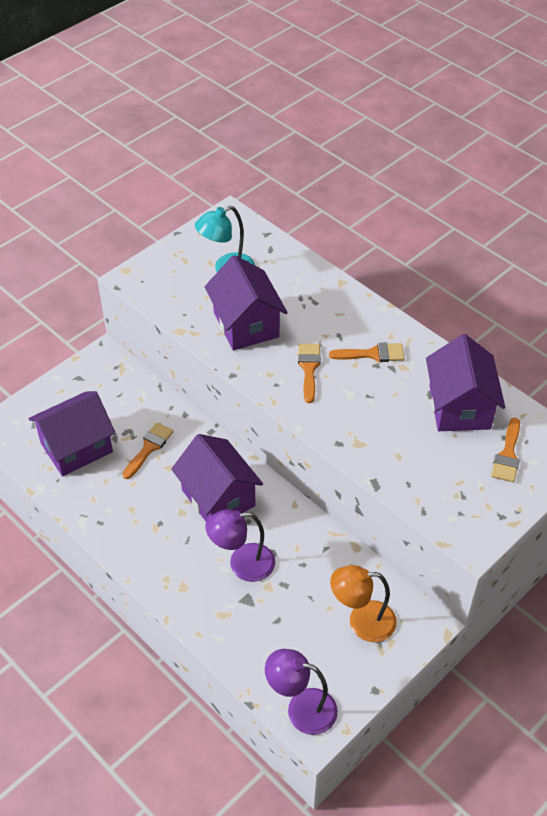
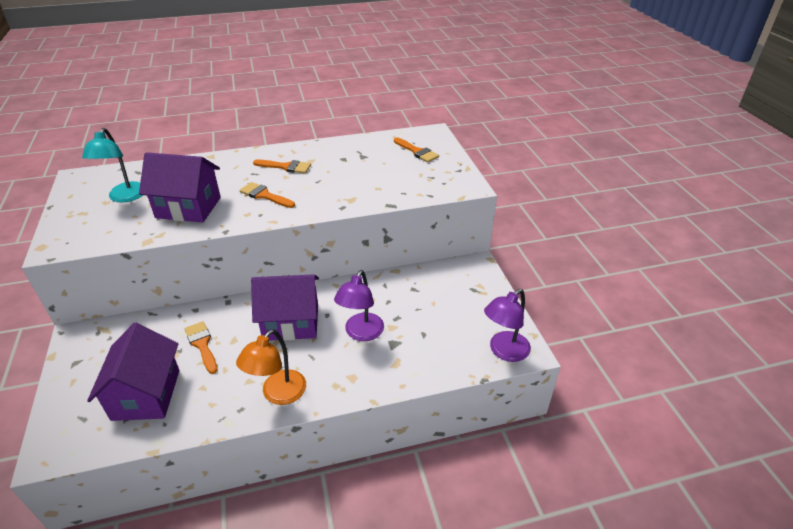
camera: 60 degrees left, 10 degrees down
(362, 621) = (455, 292): orange lamp -> orange lamp (278, 394)
(372, 354) = (286, 167): orange brush -> orange brush turned 75 degrees clockwise
(459, 407) = (365, 153): purple house -> none

